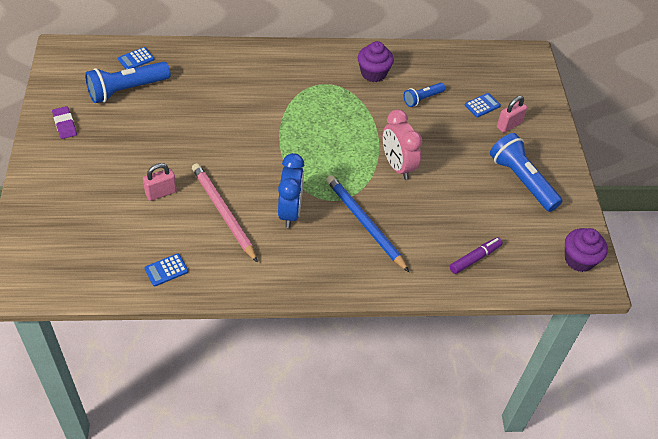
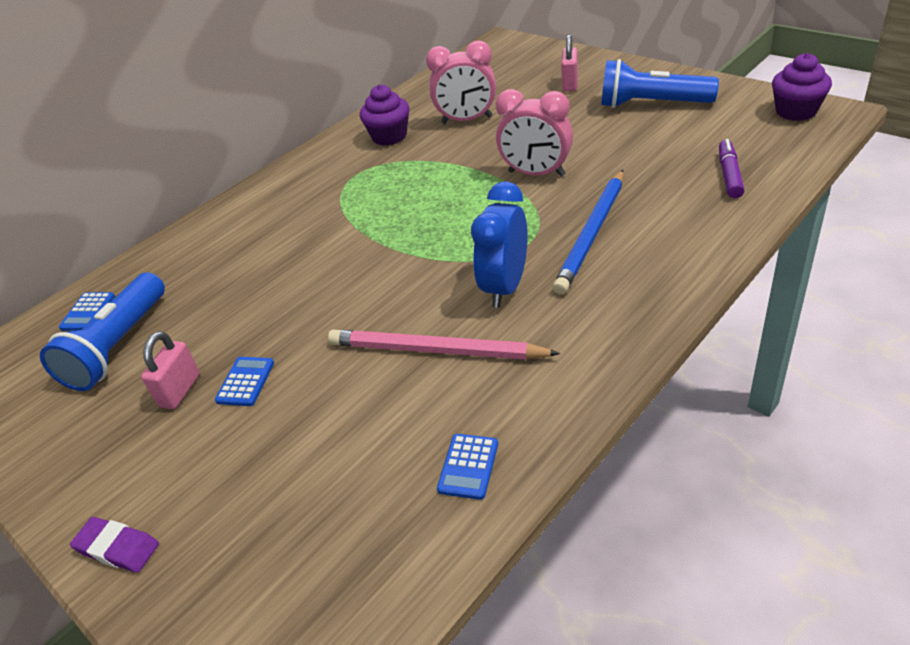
camera: 35 degrees left, 10 degrees down
(65, 124) = (72, 448): purple eraser -> purple eraser (117, 548)
(161, 193) = (327, 399): pink padlock -> pink padlock (180, 390)
(290, 212) = (505, 287): blue clock -> blue clock turned 120 degrees counterclockwise
(364, 223) = (592, 233): blue pencil -> blue pencil turned 75 degrees counterclockwise
(422, 99) = (466, 120): blue flashlight -> pink clock
(482, 105) = (524, 89): blue calculator -> blue calculator (245, 382)

